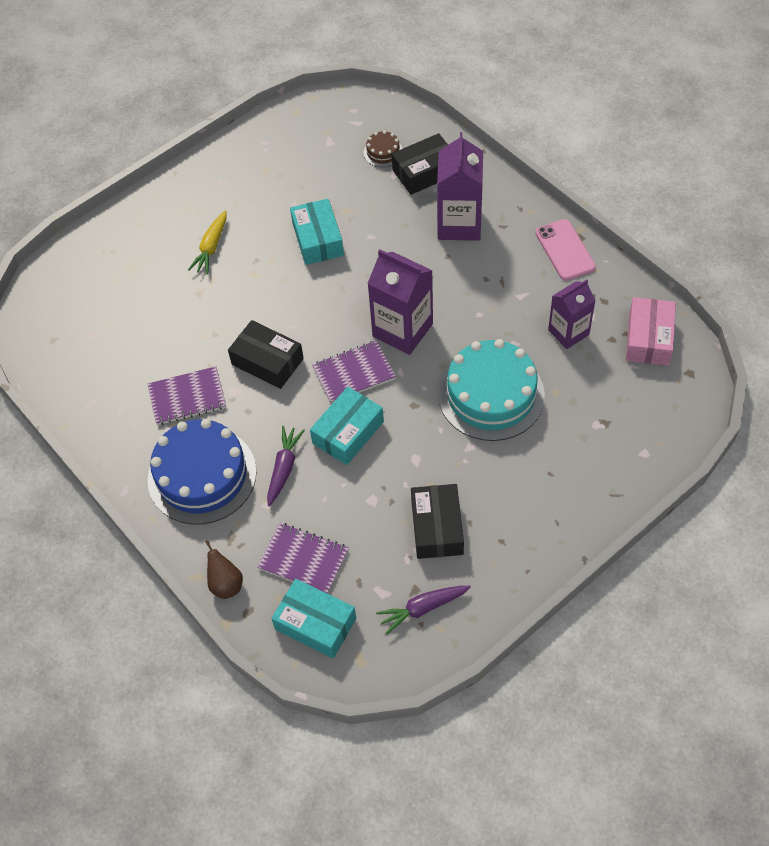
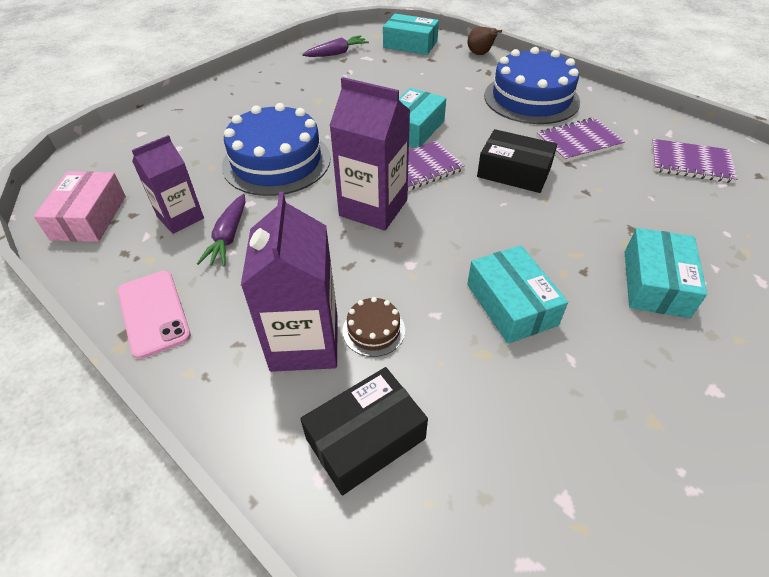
camera: 170 degrees right, 10 degrees down
(211, 247) = (655, 283): yellow carrot -> turquoise box
(284, 468) = (463, 106): purple carrot -> purple carrot (228, 237)
(303, 559) = (428, 66): purple notebook -> purple notebook (690, 163)
(383, 152) = (451, 481): brown cake -> brown cake (373, 330)
(437, 527) = (328, 85): black box -> none
(491, 395) = (276, 161): turquoise cake -> blue cake

